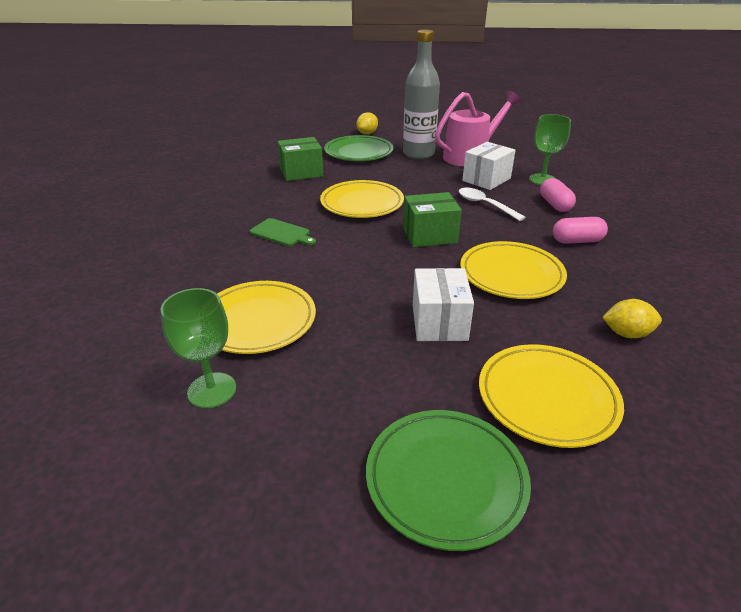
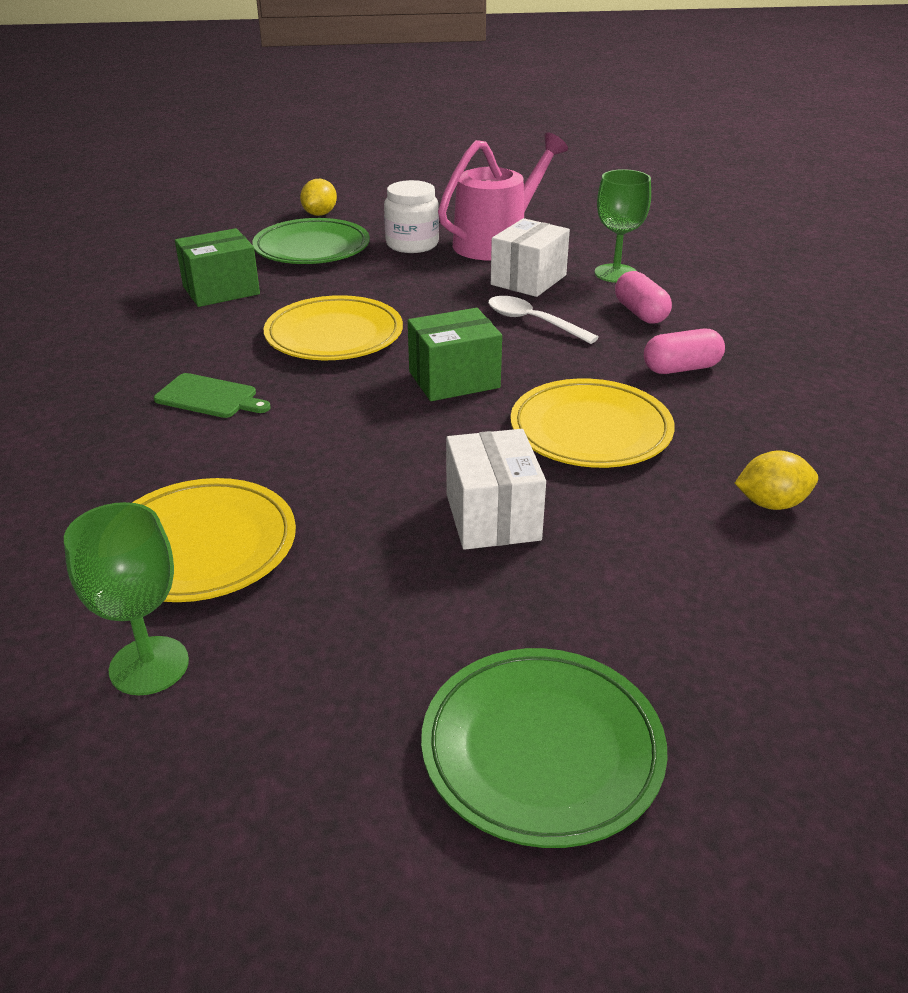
camera: 10 degrees left, 0 degrees up
(418, 154) = (412, 244): grey bottle -> white jar
(547, 398) = (670, 612): yellow plate -> none

